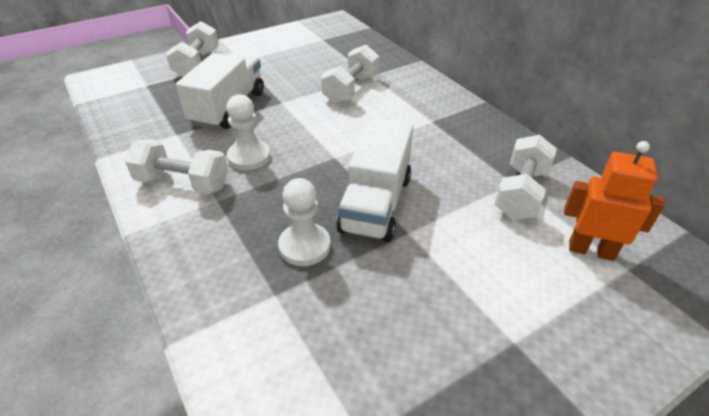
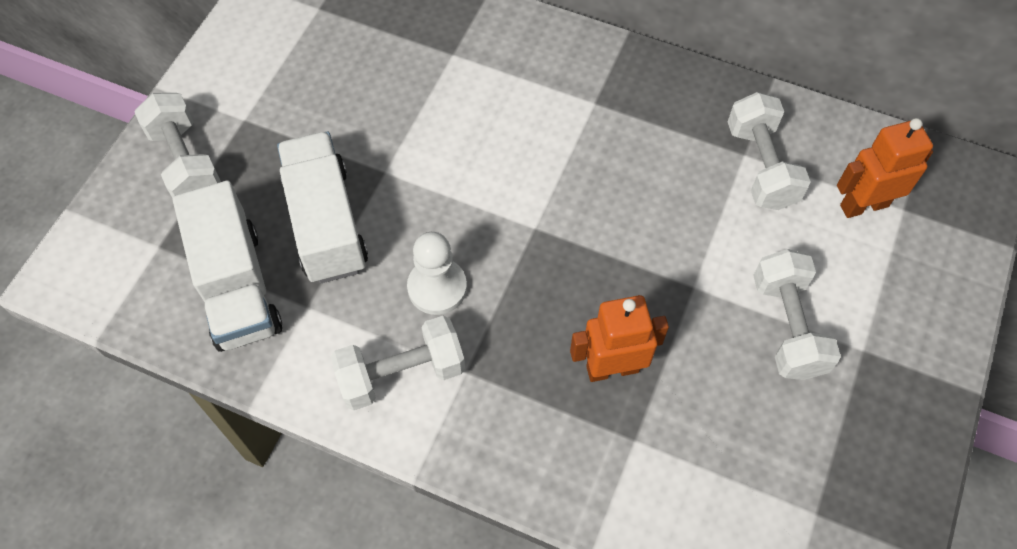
camera: 35 degrees left, 20 degrees up
(304, 246) = (612, 368): white pawn -> orange robot
(351, 89) = (452, 97): white dumbbell -> white dumbbell (787, 326)
(376, 203) = (635, 269): white truck -> white truck (237, 287)

